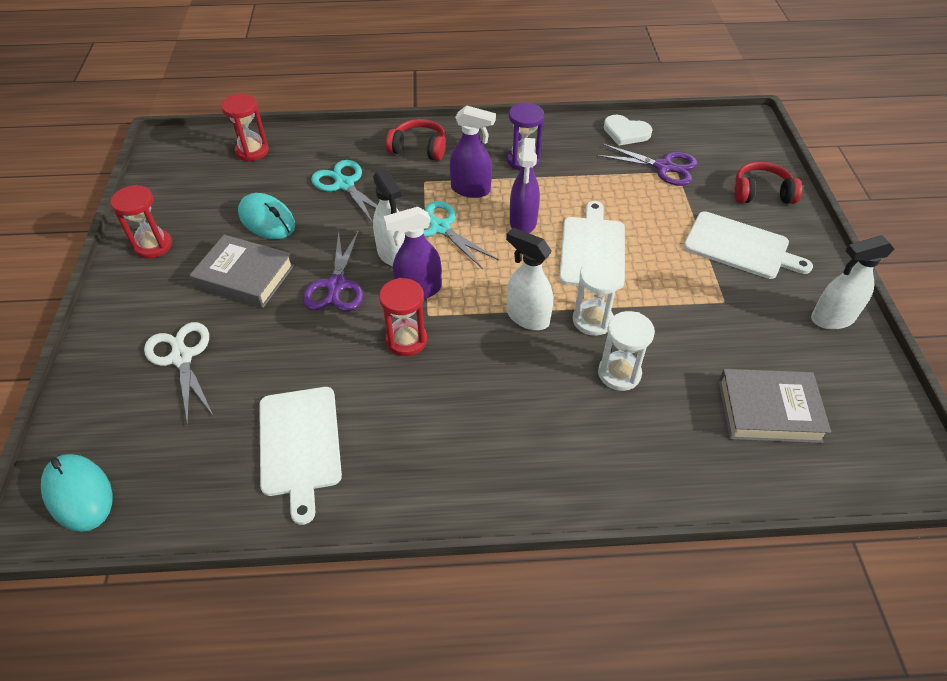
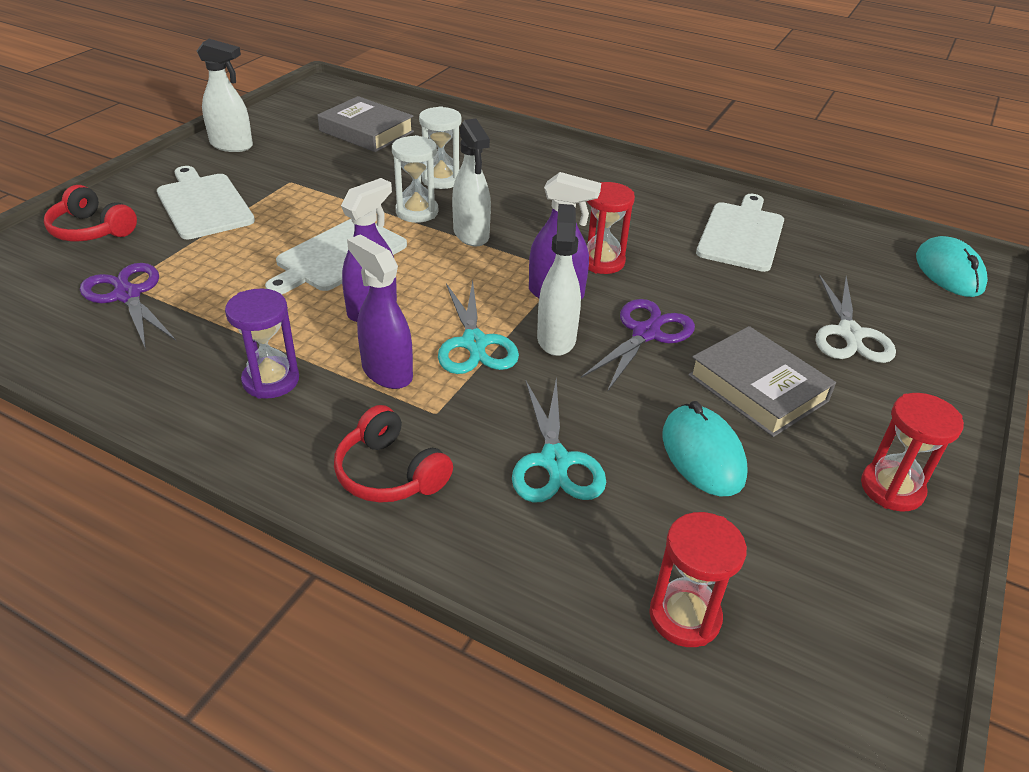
camera: 150 degrees left, 10 degrees down
(626, 132) = (84, 356): white heart -> none

